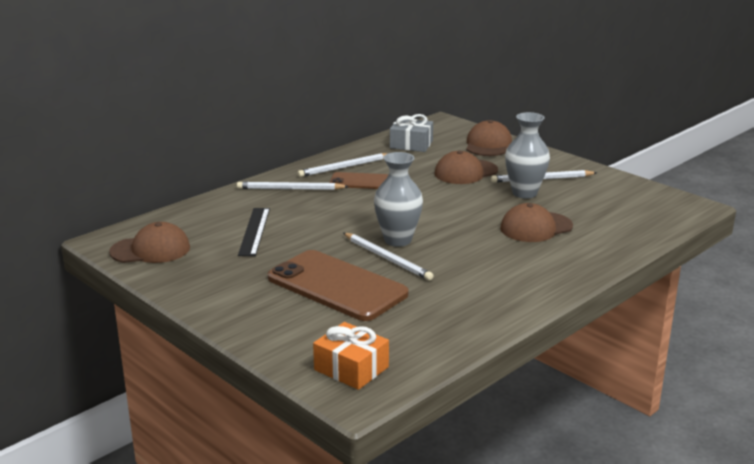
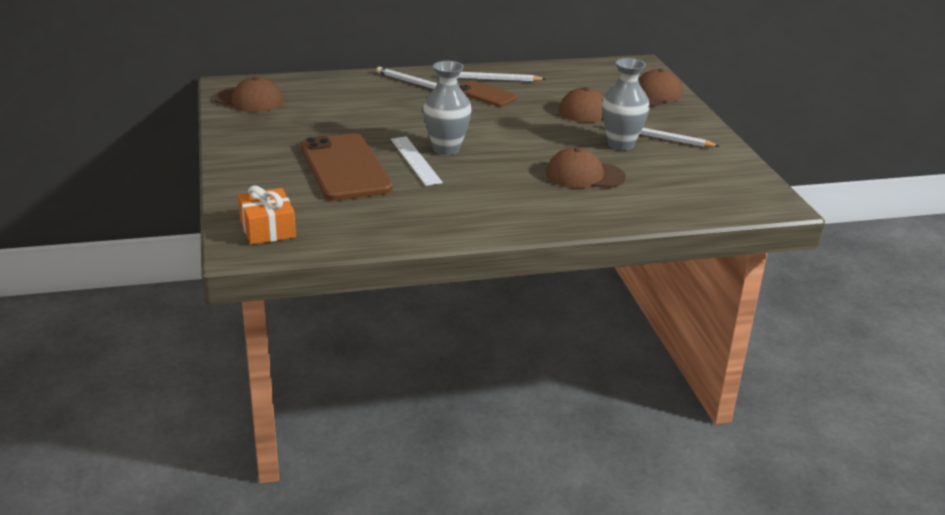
camera: 30 degrees right, 5 degrees up
(254, 231) = (343, 109): black ruler -> none
(387, 258) = (415, 160): white pencil -> white ruler
(411, 144) = (579, 76): grey gift -> none

